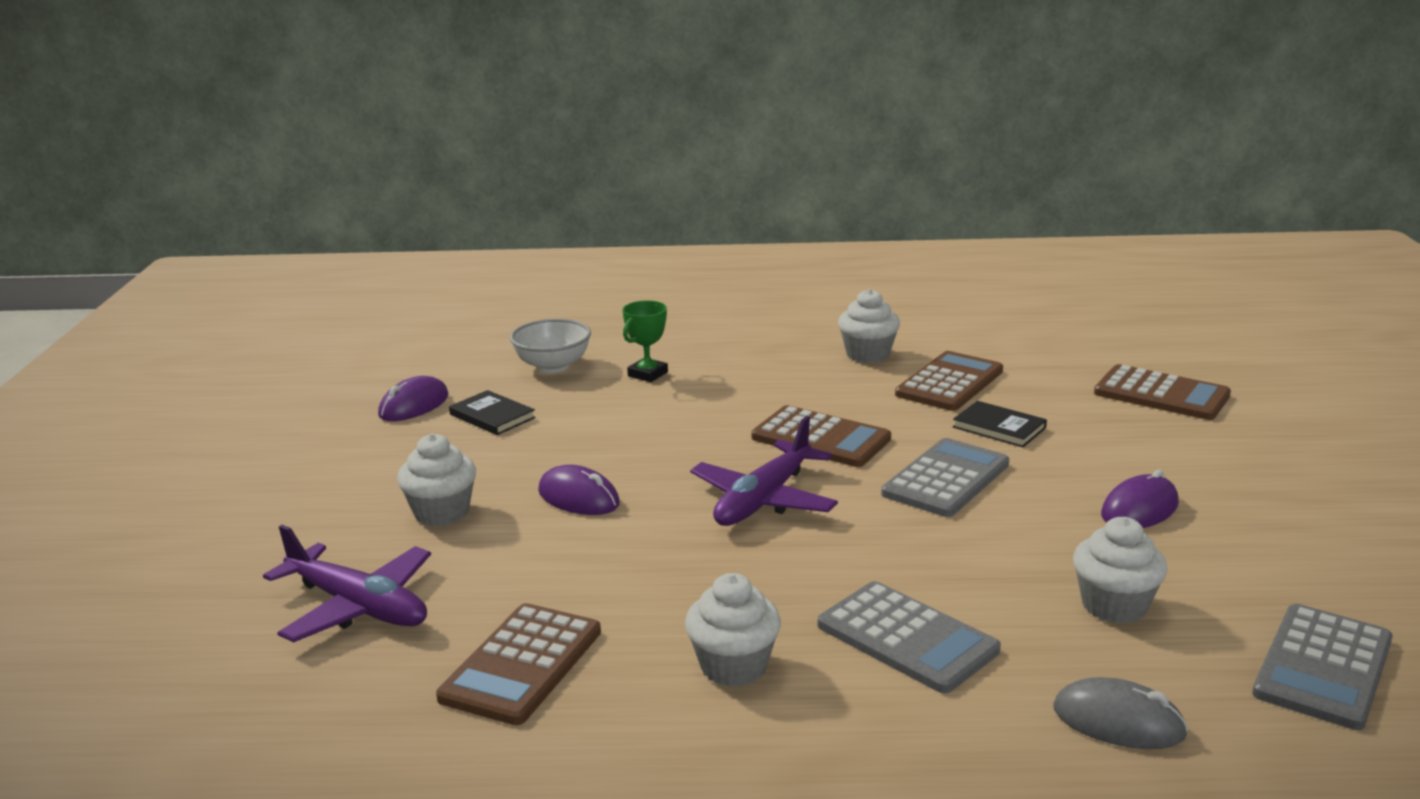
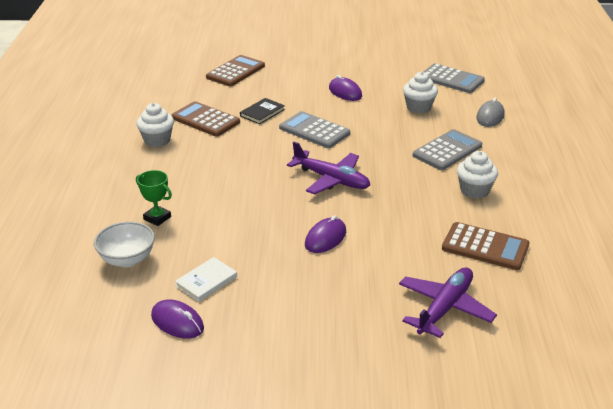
camera: 90 degrees left, 10 degrees up
(442, 512) = (340, 289): white cupcake -> none
(492, 416) = (206, 281): black book -> white book
(820, 438) = (265, 161): brown calculator -> none

